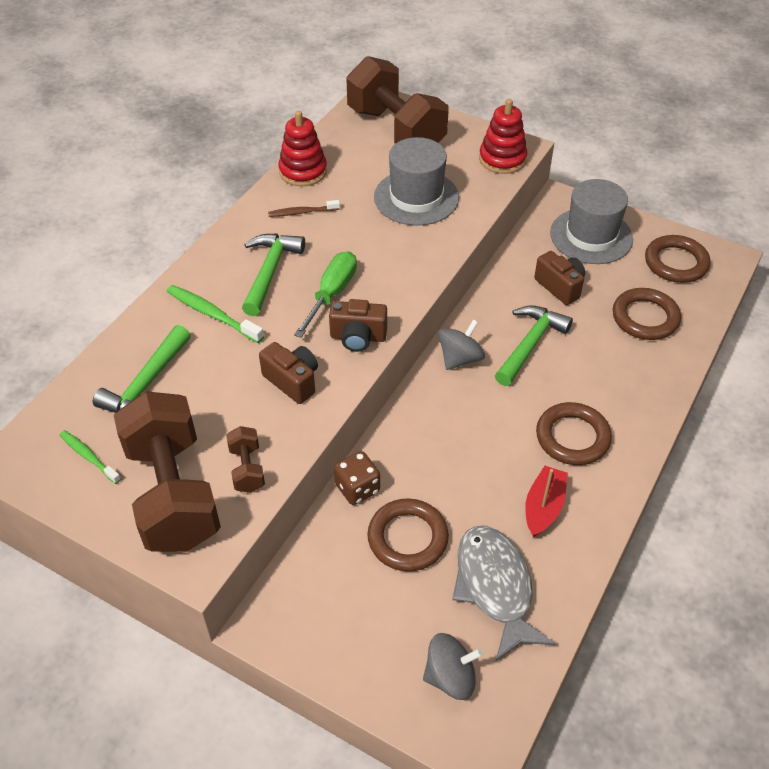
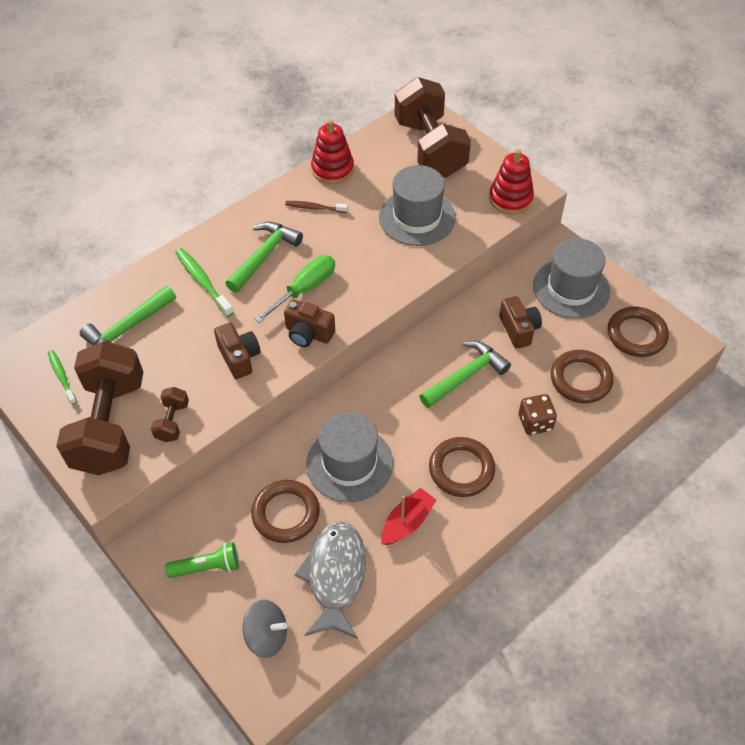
camera: 20 degrees right, 5 degrees up
(345, 624) = (207, 567): none -> green flashlight
(357, 488) = (265, 460): brown dice -> brown dice (535, 423)
(452, 465) = (349, 463): none -> grey hat
(460, 358) = (400, 372): grey spinning top -> none

